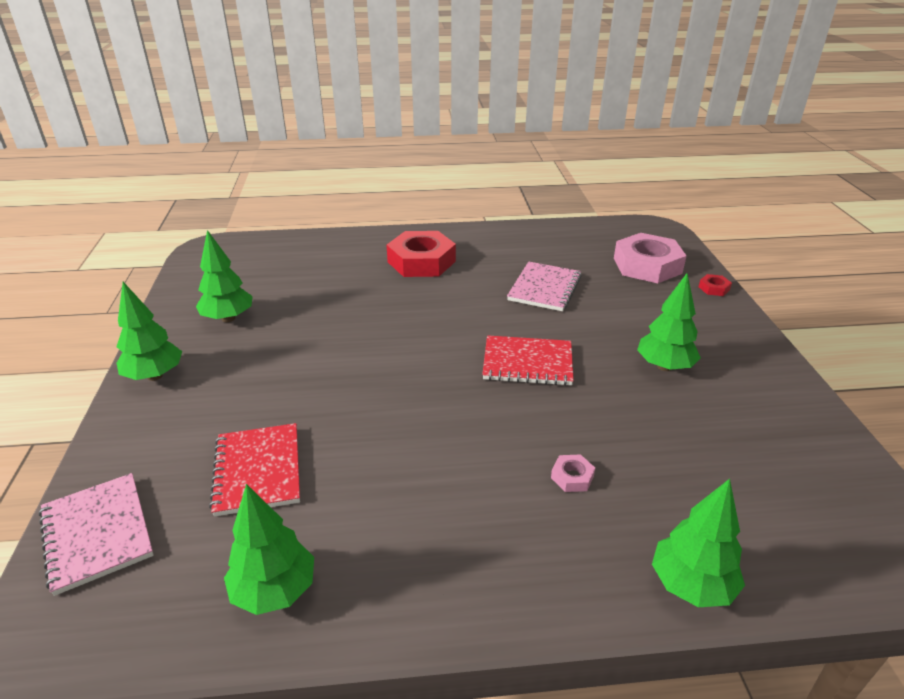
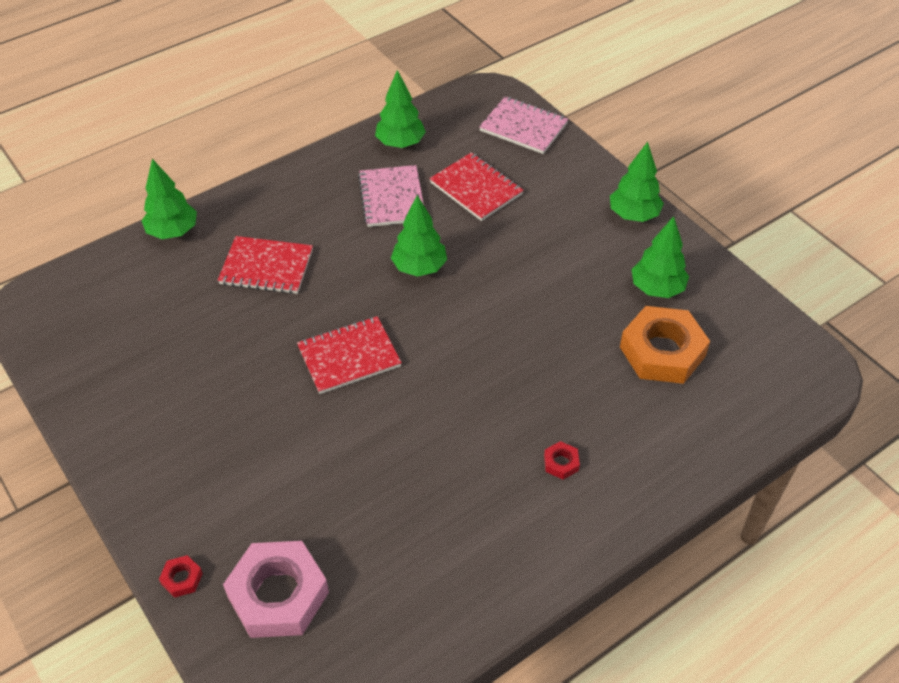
camera: 150 degrees right, 15 degrees up
(283, 285) = (662, 351): none -> orange nut
(421, 261) = (561, 463): red nut -> red nut, size x0.41
(544, 288) = (387, 479): pink notebook -> pink notebook (392, 198)
(572, 477) = (266, 267): pink nut -> red notebook
(664, 366) = (220, 408): green tree -> green tree (419, 267)

